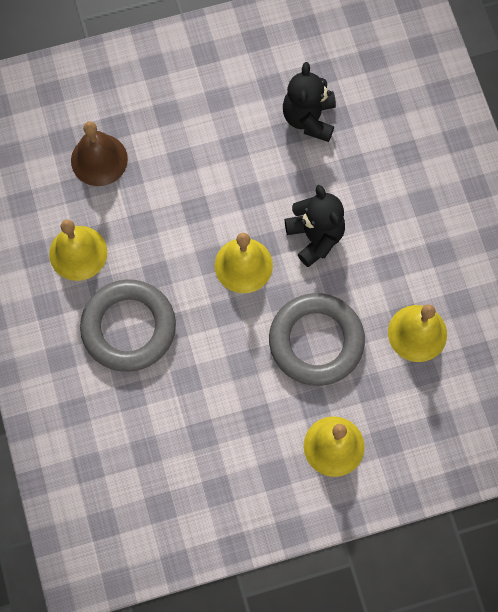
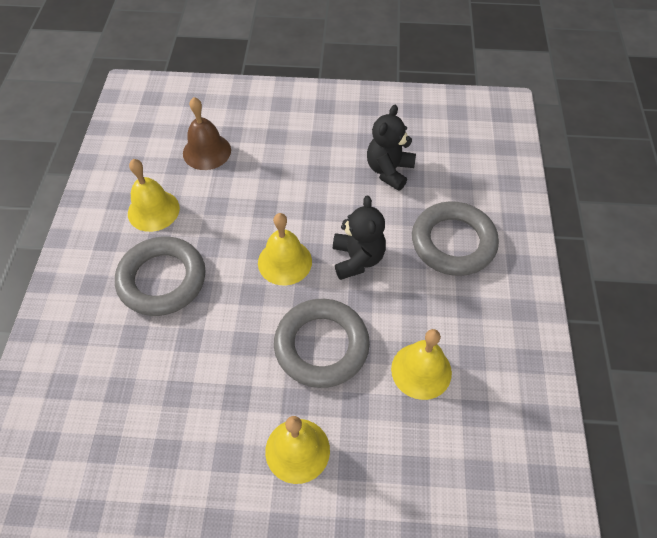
camera: 20 degrees right, 15 degrees down
(404, 185) = (453, 242): none -> grey ring

